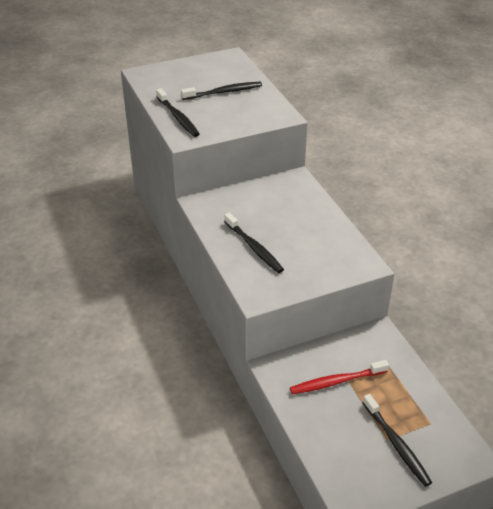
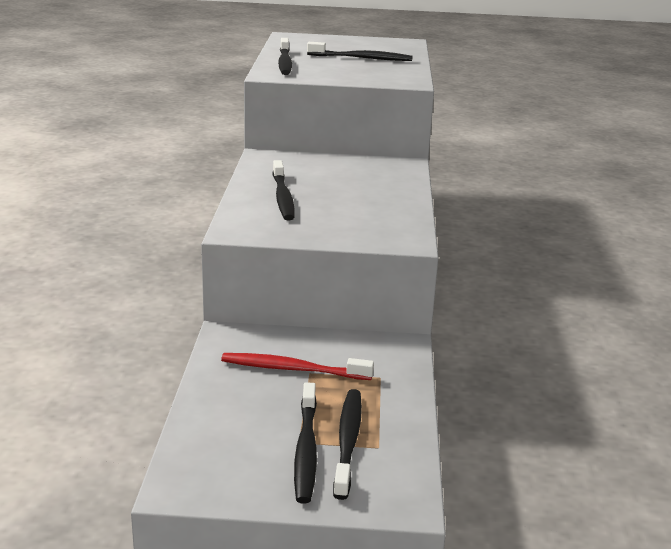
camera: 25 degrees right, 15 degrees down
(413, 427) = (348, 442): none -> black toothbrush

